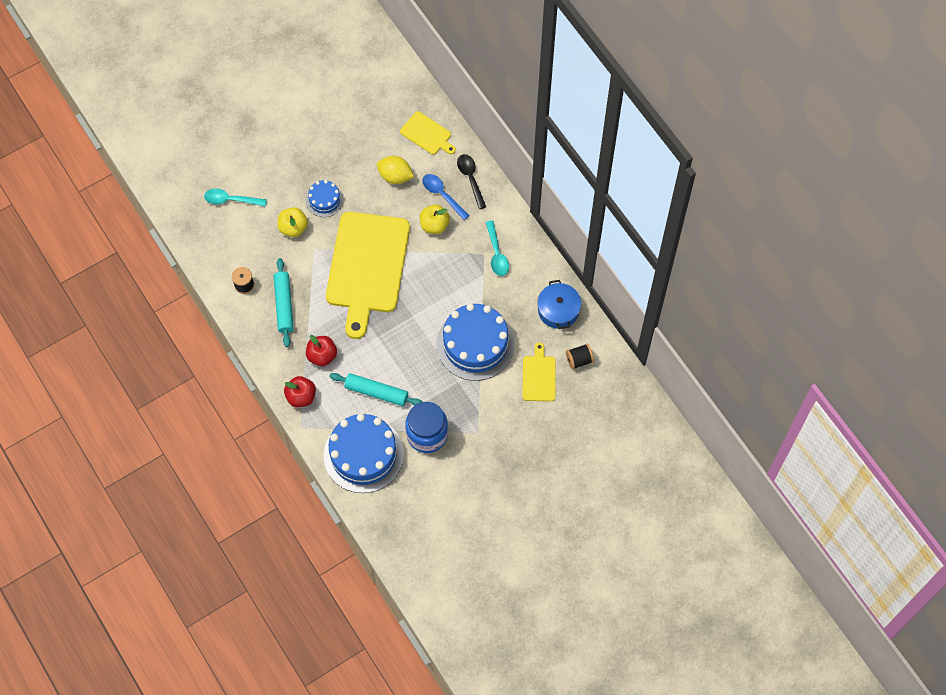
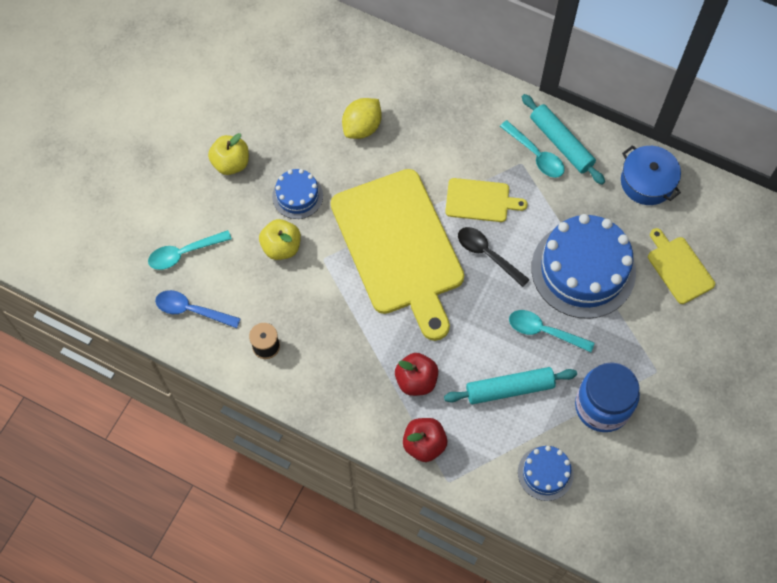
camera: 30 degrees left, 0 degrees up
(284, 305) = (330, 344): turquoise rolling pin -> turquoise rolling pin (561, 143)
(363, 454) = (545, 473): blue cake -> blue cake, size x0.50
(395, 176) = (362, 127): yellow lemon -> yellow lemon turned 45 degrees counterclockwise
(423, 369) = (544, 331): none -> turquoise spoon
(427, 134) = (367, 63): yellow cutting board -> yellow cutting board (480, 200)
(434, 225) = (444, 159): yellow apple -> yellow apple (231, 163)
(442, 195) = (430, 121): blue spoon -> blue spoon (192, 310)
(470, 179) = (449, 87): black spoon -> black spoon (487, 254)
(579, 360) = (709, 225): black spool -> none

